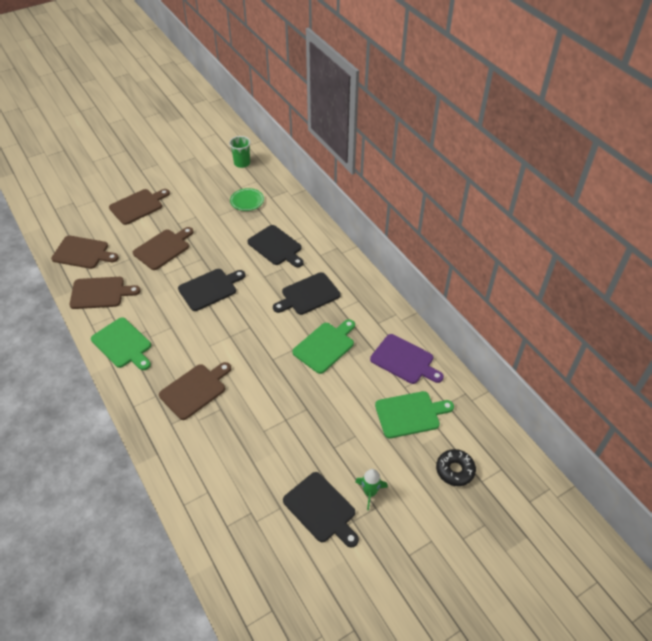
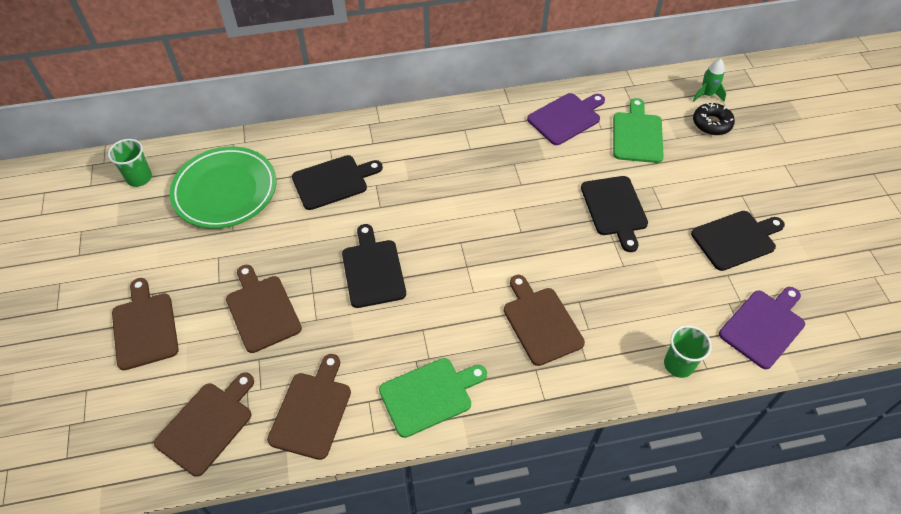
camera: 70 degrees left, 5 degrees up
(182, 484) = (678, 364): none -> green cup
(235, 542) = (763, 326): none -> purple cutting board
(247, 201) = (225, 191): green plate -> green plate, size x2.05
(308, 295) = (433, 171): black cutting board -> black cutting board (614, 209)
(325, 346) = (520, 177): green cutting board -> none
(370, 492) = (724, 194): green rocket -> green rocket (706, 95)

